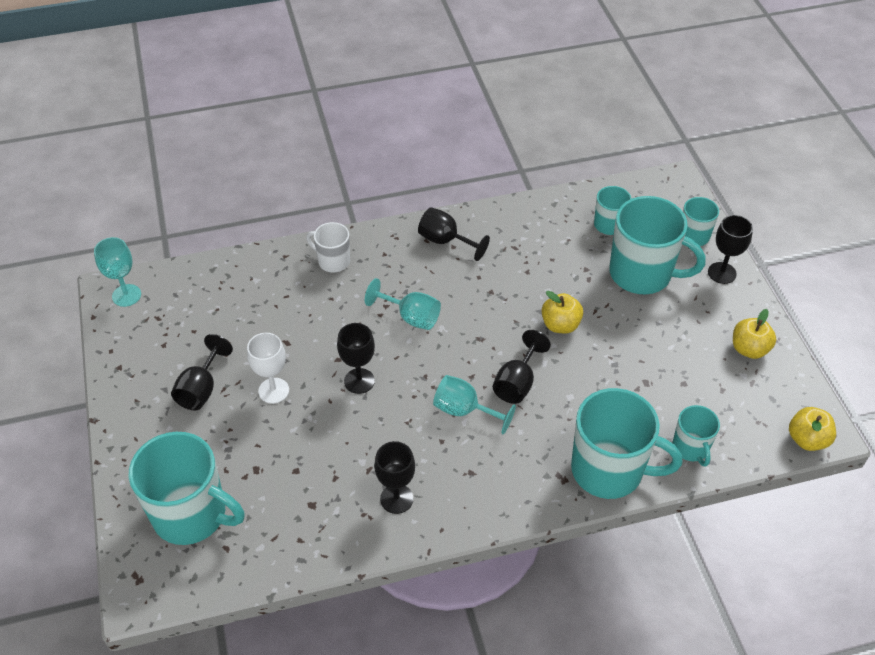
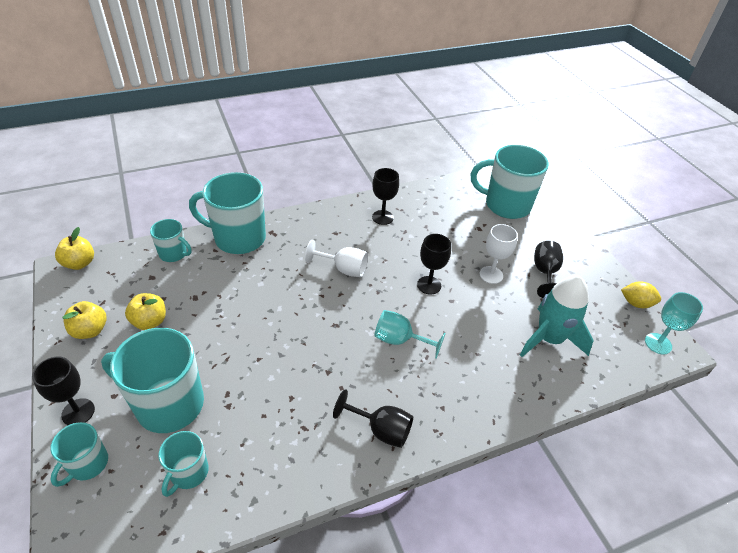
camera: 170 degrees right, 5 degrees down
(113, 342) = (636, 303): none -> yellow lemon
(245, 308) = (549, 339): none -> turquoise rocket
(333, 261) = (491, 394): white mug -> none
(464, 410) = (343, 269): turquoise goblet -> white goblet
(517, 383) = (303, 291): black goblet -> none
(560, 325) = (262, 342): yellow apple -> yellow apple (150, 321)
(691, 448) = (174, 254): turquoise mug -> turquoise mug turned 135 degrees clockwise

